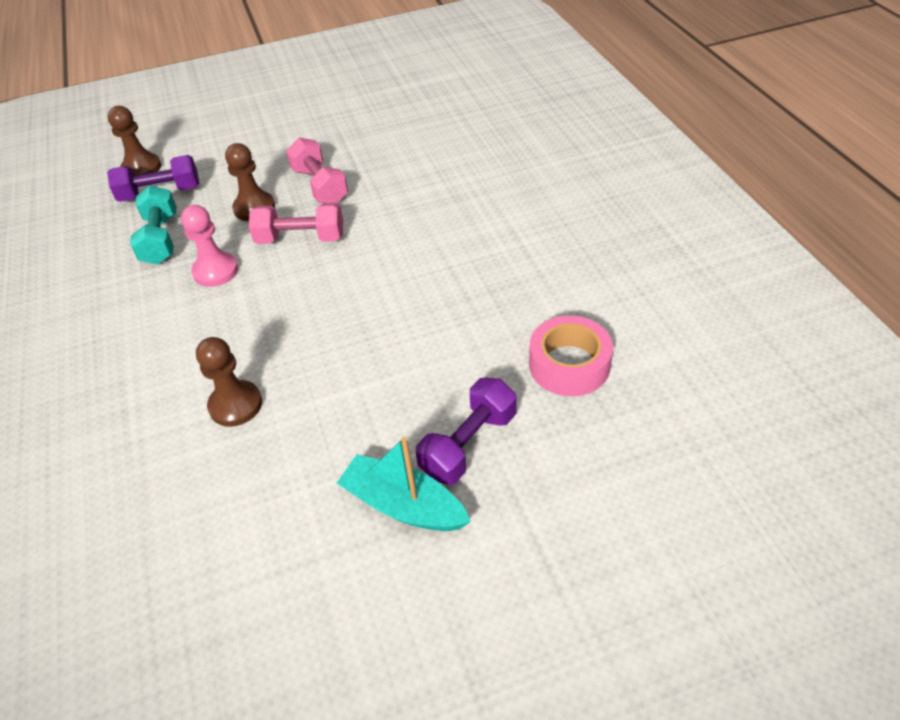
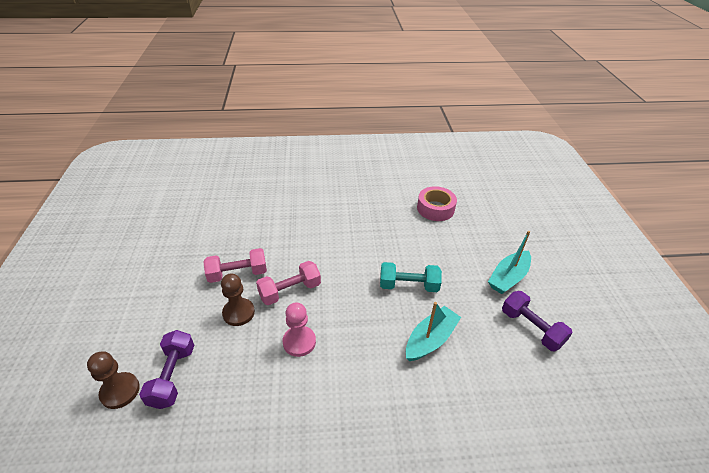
camera: 80 degrees left, 5 degrees down
(161, 239) = (239, 377): turquoise dumbbell -> turquoise dumbbell (408, 285)
(235, 405) = (430, 339): brown pawn -> turquoise boat
(301, 239) = (290, 291): pink dumbbell -> pink dumbbell turned 45 degrees clockwise
(469, 444) = (476, 249): purple dumbbell -> purple dumbbell (531, 328)

